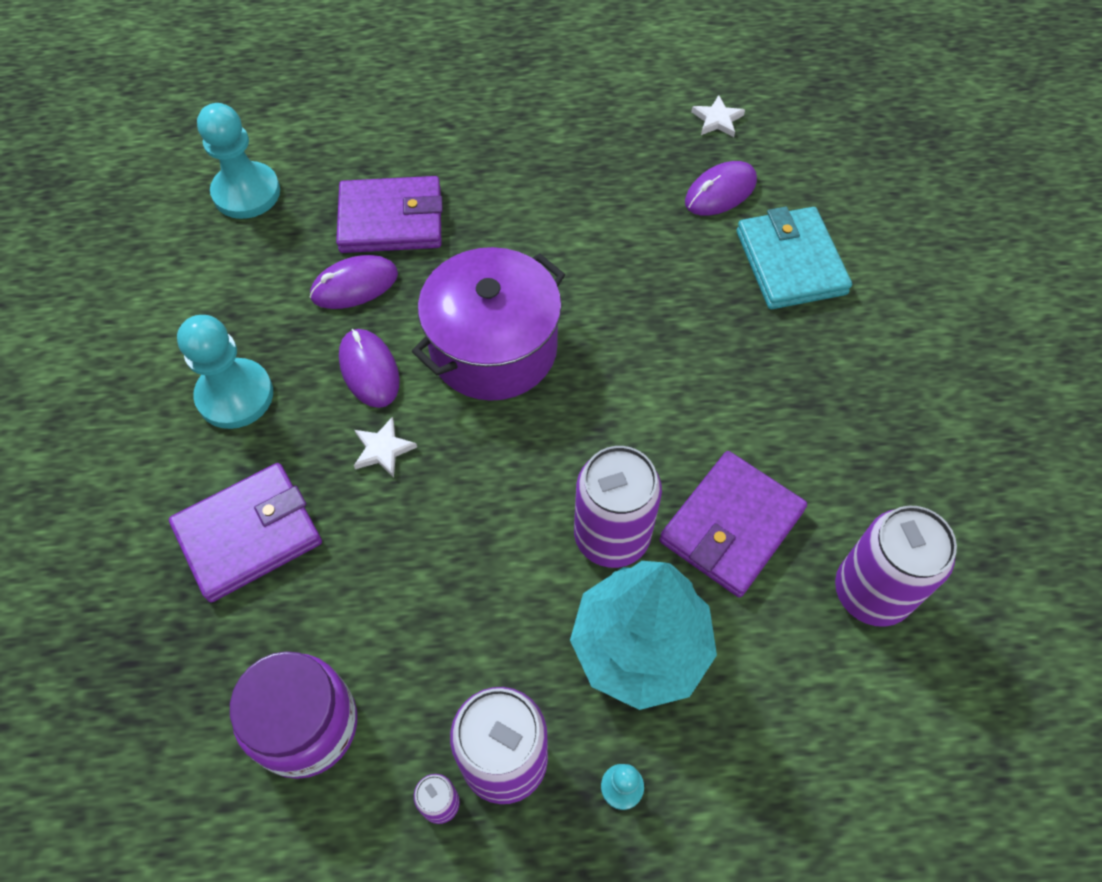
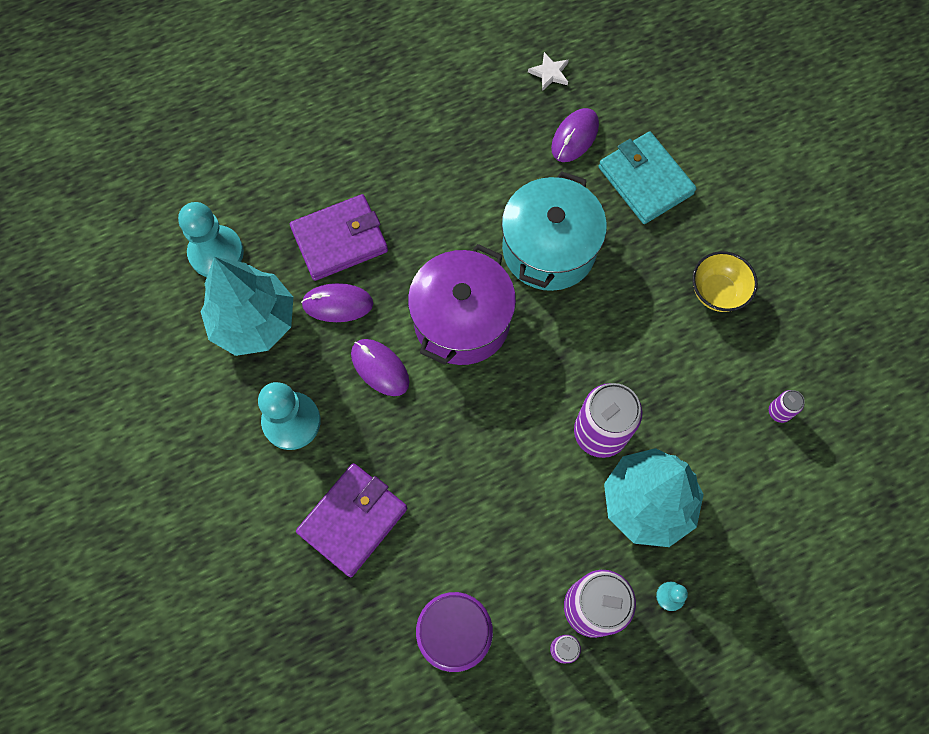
camera: 20 degrees left, 10 degrees up
(250, 275) = (254, 322): none -> turquoise tree
(354, 285) = (337, 304): purple mouse -> purple mouse turned 45 degrees clockwise
(383, 449) = (417, 425): white star -> none
(637, 302) = (549, 249): none -> turquoise pot
(731, 526) = (675, 397): purple wallet -> none
(837, 416) = (717, 292): none -> yellow bowl
(871, 592) = (779, 412): purple can -> purple can, size x0.45

